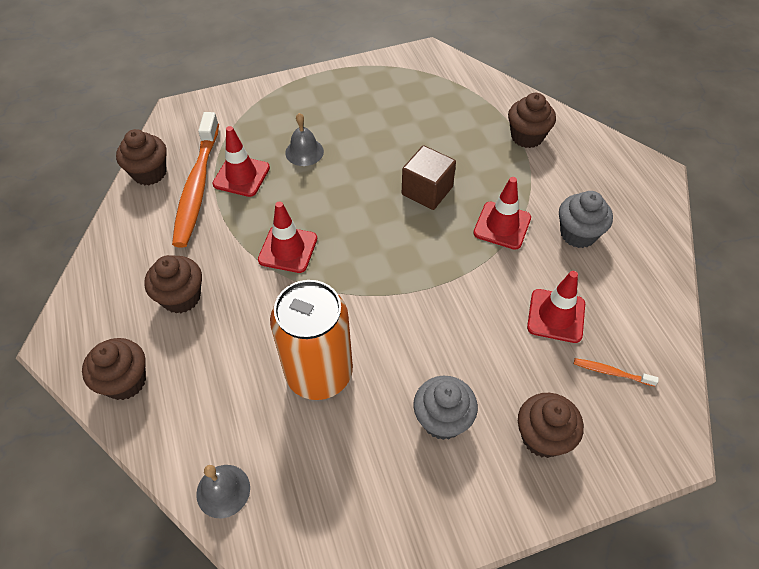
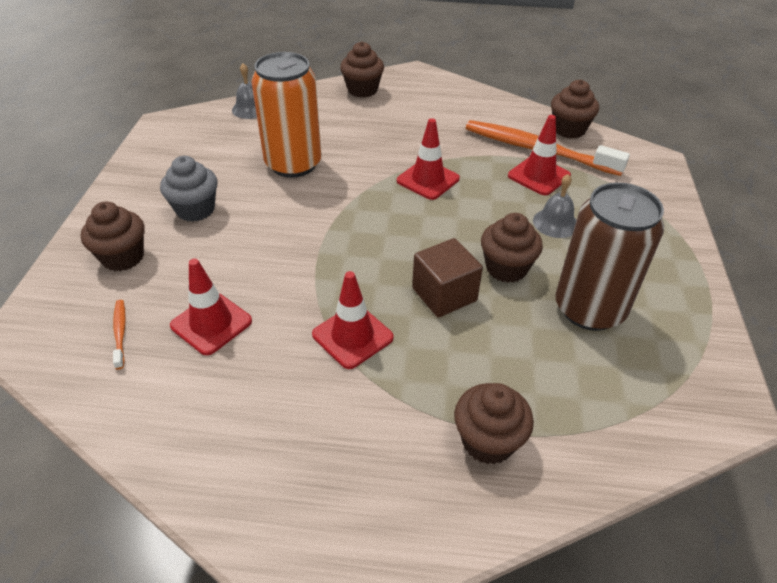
camera: 115 degrees right, 10 degrees down
(181, 297) = (416, 121): brown cupcake -> brown cupcake (506, 268)
(389, 117) = (589, 309): none -> brown can
(578, 234) = (289, 403): grey cupcake -> none
(611, 372) = (120, 333): orange toothbrush -> orange toothbrush turned 60 degrees counterclockwise

